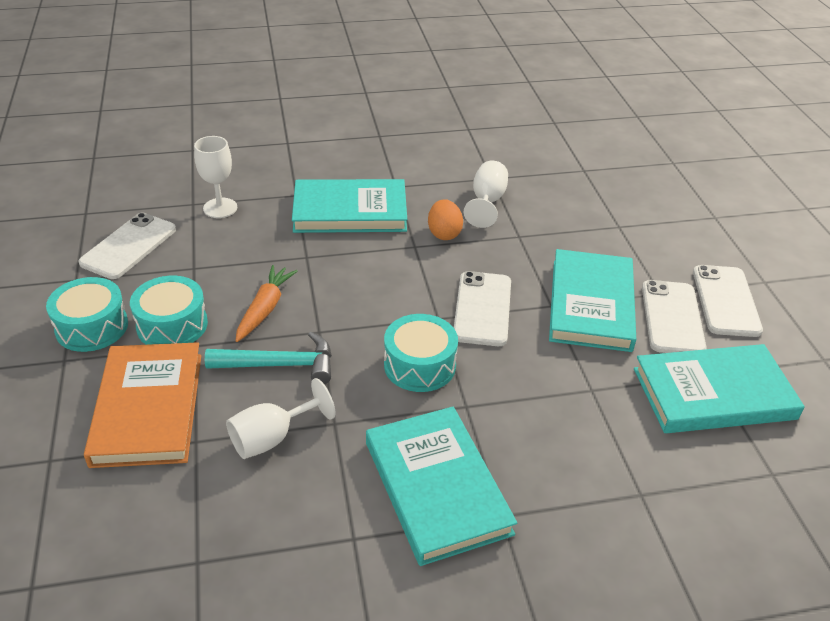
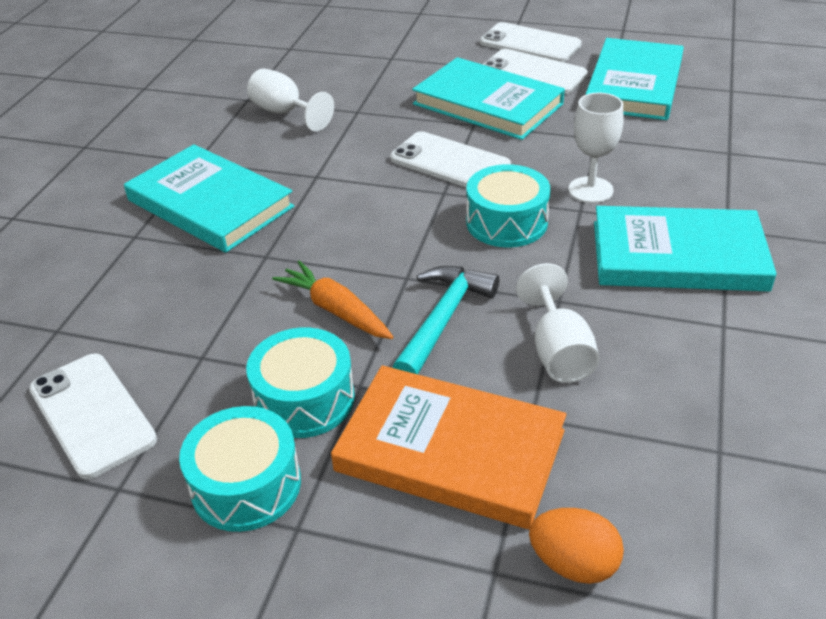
camera: 60 degrees left, 0 degrees up
(220, 208) = (94, 306): white goblet -> white goblet (590, 190)
(350, 211) = (210, 203): turquoise book -> turquoise book turned 75 degrees counterclockwise
(444, 233) = (312, 152): orange egg -> orange egg (573, 564)

